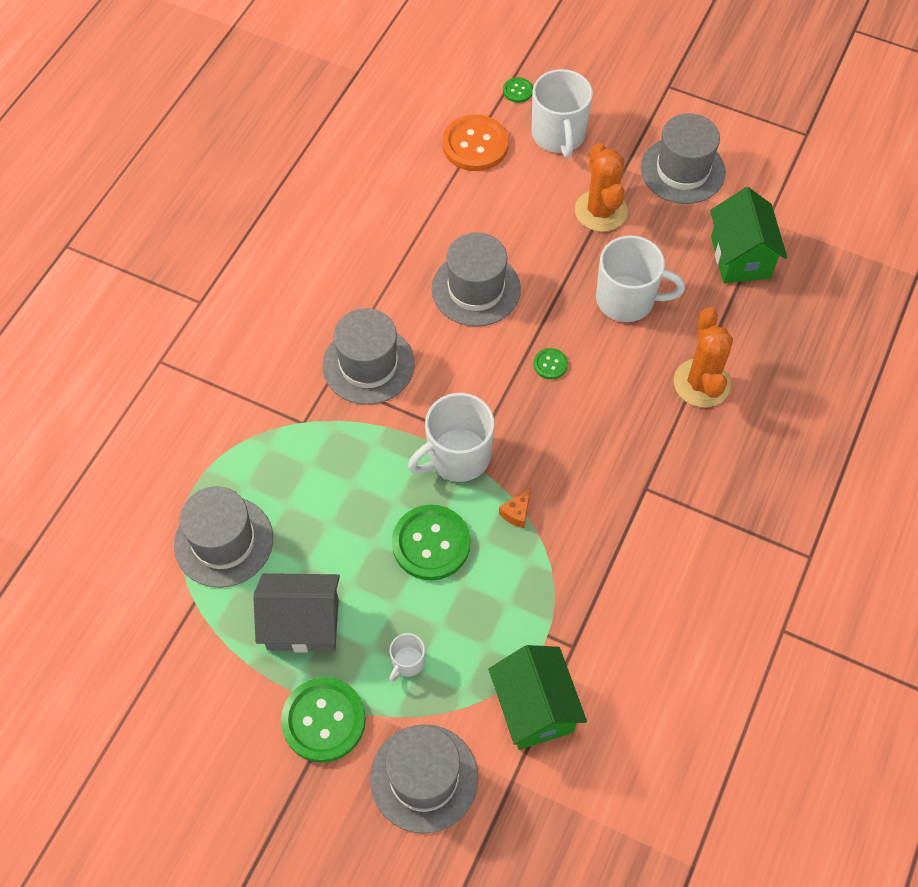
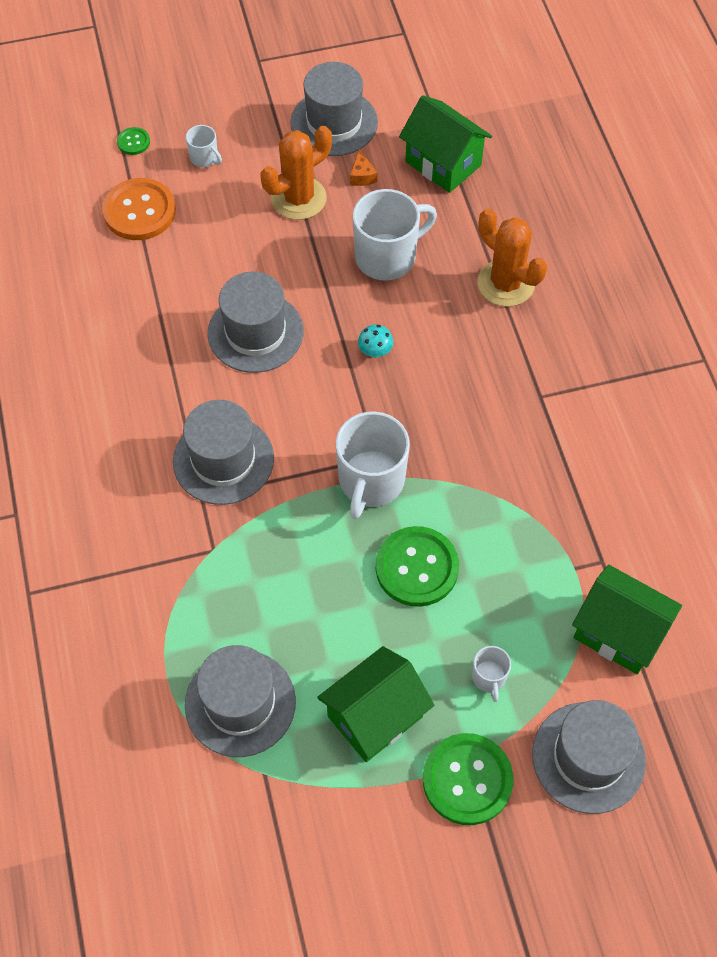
camera: 40 degrees left, 0 degrees up
(303, 624) = (375, 716): grey house -> green house
(517, 512) = (460, 490): orange cheese -> orange cheese (362, 175)
(550, 364) = (375, 351): green button -> turquoise mushroom
(558, 135) = (204, 158): white mug -> white mug, size x0.48
(601, 211) = (298, 198): orange cactus -> orange cactus turned 75 degrees counterclockwise

